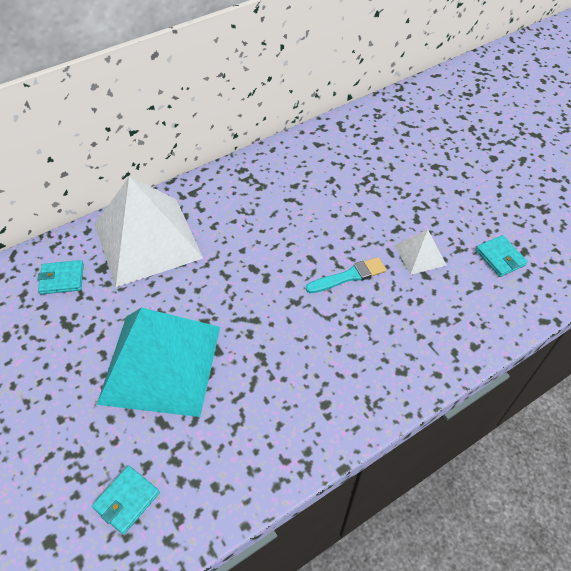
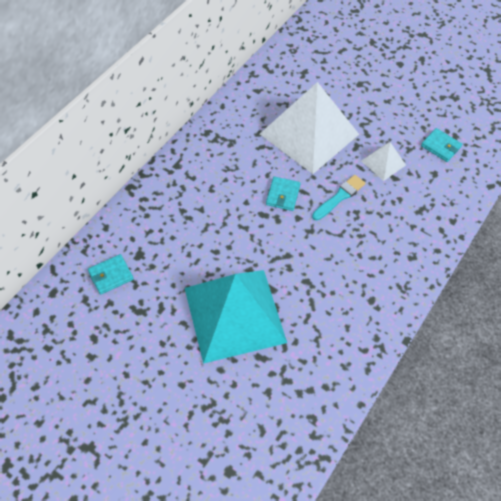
camera: 25 degrees left, 5 degrees up
(127, 500) = (268, 421): turquoise wallet -> turquoise wallet (283, 195)
(147, 240) = (163, 219): white pyramid -> white pyramid (309, 134)

